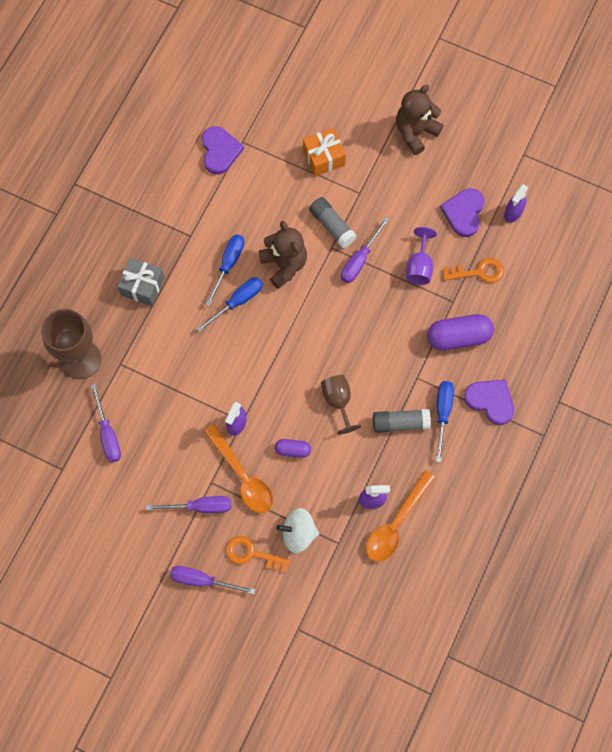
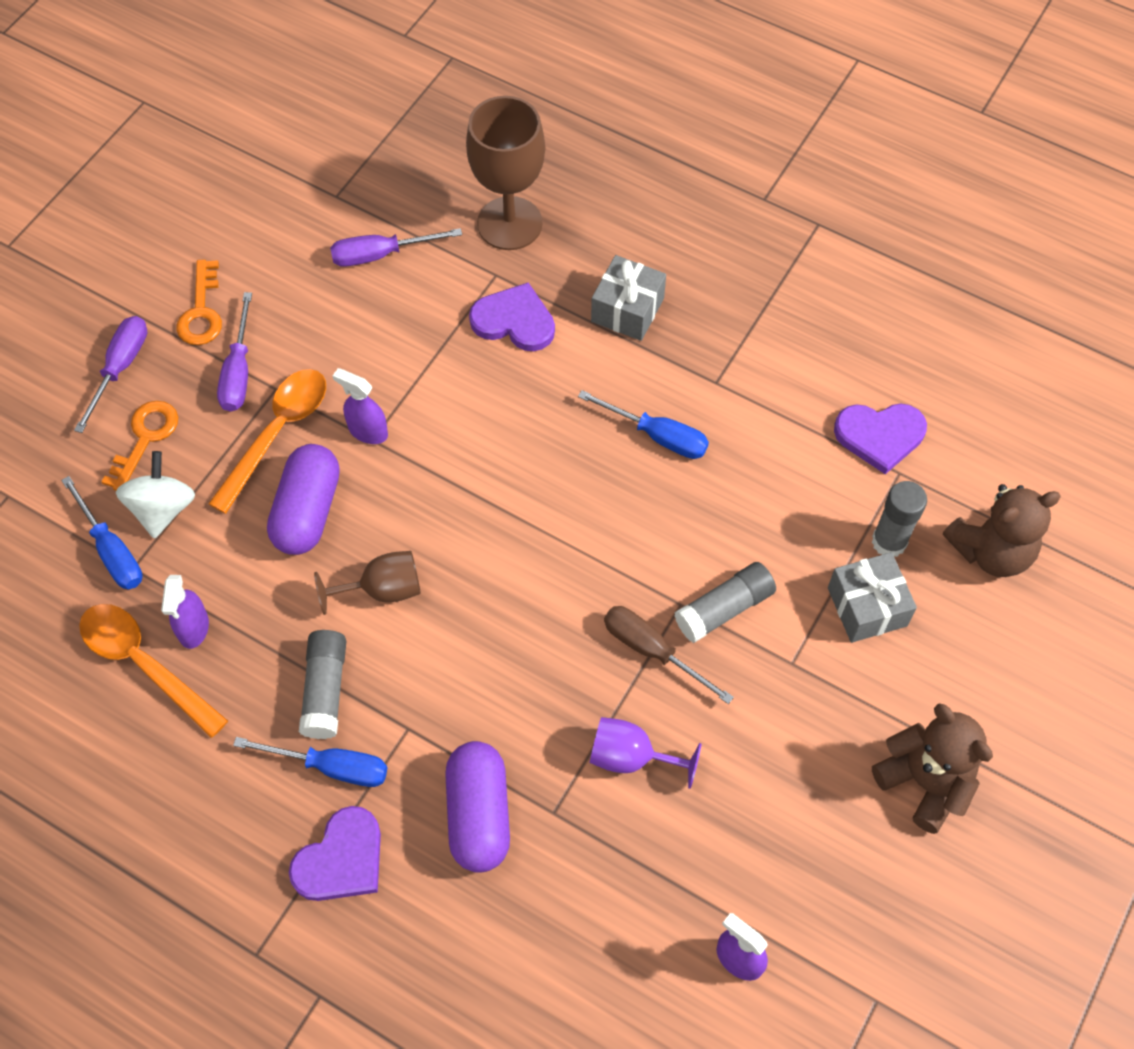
camera: 95 degrees right, 10 degrees down
(237, 302) = (587, 446): blue screwdriver -> blue screwdriver (112, 550)
(242, 476) = (277, 433): orange spoon -> orange spoon turned 150 degrees clockwise
(284, 265) = (651, 523): brown teddy bear -> brown teddy bear (991, 551)
(285, 147) = (889, 542): none -> grey glue stick
(293, 450) = (307, 511): purple capsule -> purple capsule, size x1.88
(324, 157) = (867, 606): orange gift -> grey gift
(359, 260) = (652, 651): purple screwdriver -> brown screwdriver
(464, 213) = (742, 857): purple heart -> purple heart (514, 321)
(478, 272) = (611, 870): orange key -> orange key (201, 312)

